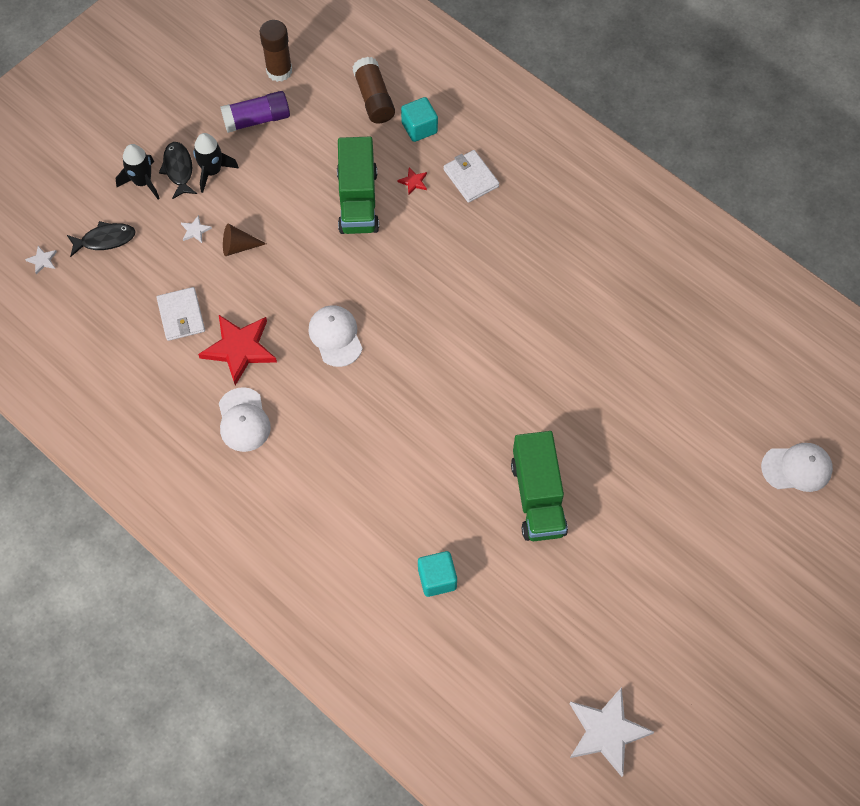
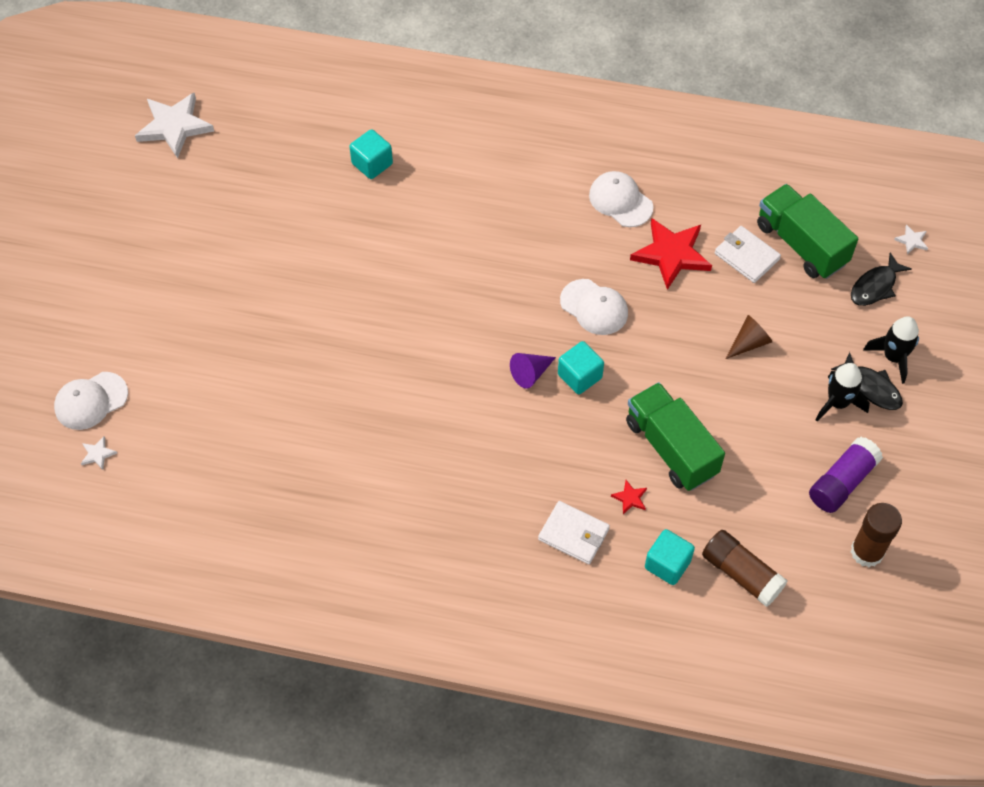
camera: 150 degrees right, 5 degrees down
(195, 230) = (802, 337): white star -> white star (98, 454)
(387, 287) = (579, 376): none -> turquoise cube
(423, 308) = (530, 373): none -> purple cone
(537, 497) = (322, 262): green truck -> green truck (801, 244)

